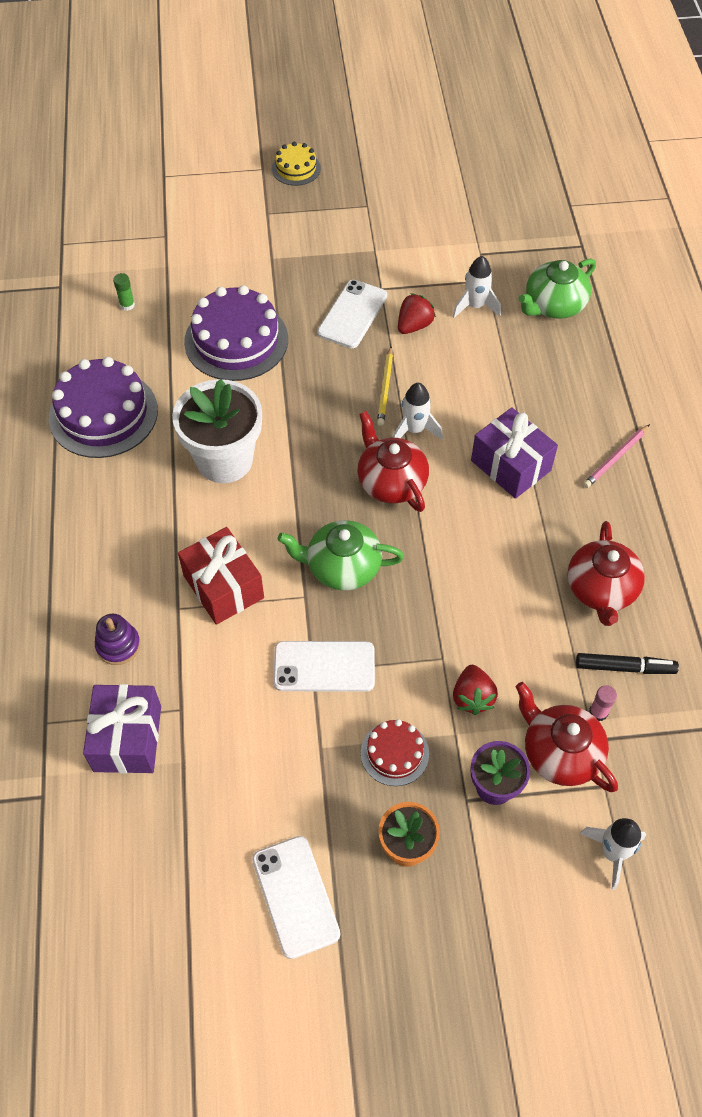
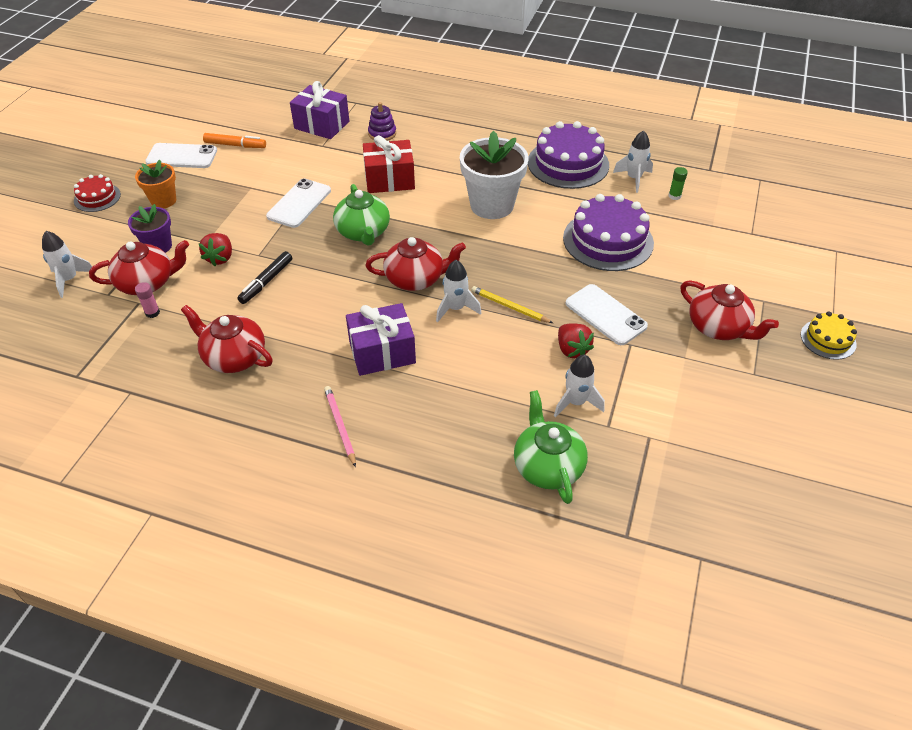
camera: 115 degrees right, 10 degrees down
(108, 346) = (633, 179): none -> white rocket
(232, 833) = (235, 145): none -> orange marker
(322, 236) = (718, 327): none -> red teapot
(342, 567) = (363, 232): green teapot -> green teapot turned 135 degrees clockwise
(394, 753) = (219, 214): red cake -> red cake (97, 197)
(472, 697) = (220, 258): red strawberry -> red strawberry turned 105 degrees counterclockwise
(624, 667) = (167, 341): black marker -> black marker (266, 282)

